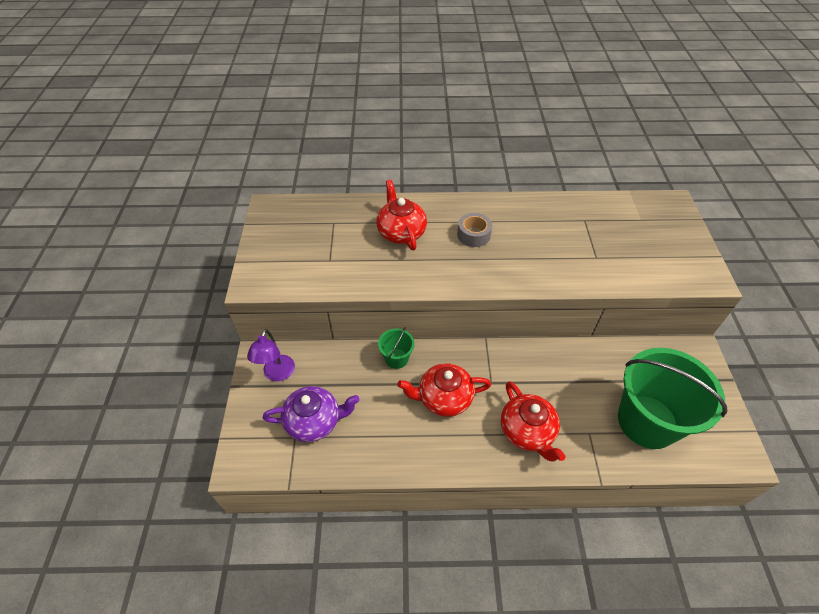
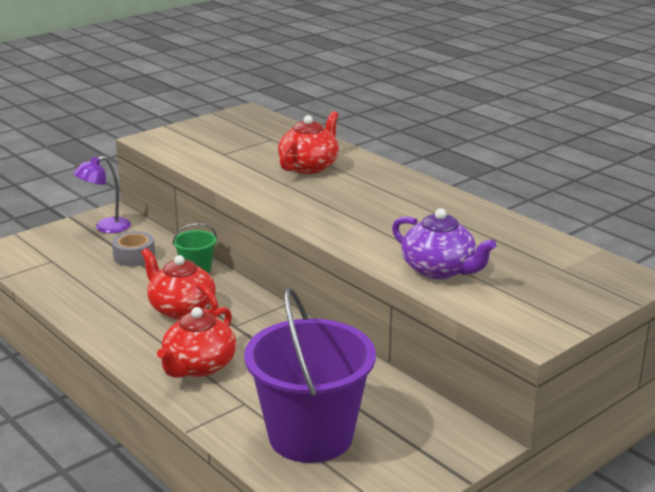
camera: 50 degrees right, 25 degrees down
(314, 421) = (78, 262): purple teapot -> purple teapot (439, 270)
(473, 235) = (365, 196): grey tape -> grey tape (134, 256)
(647, 421) = (310, 436): green bucket -> purple bucket

